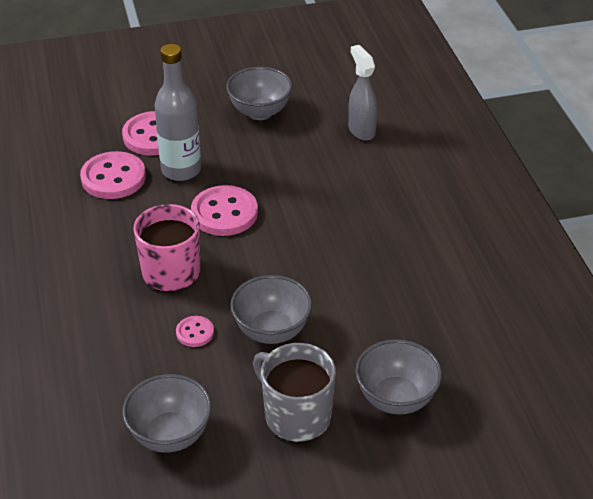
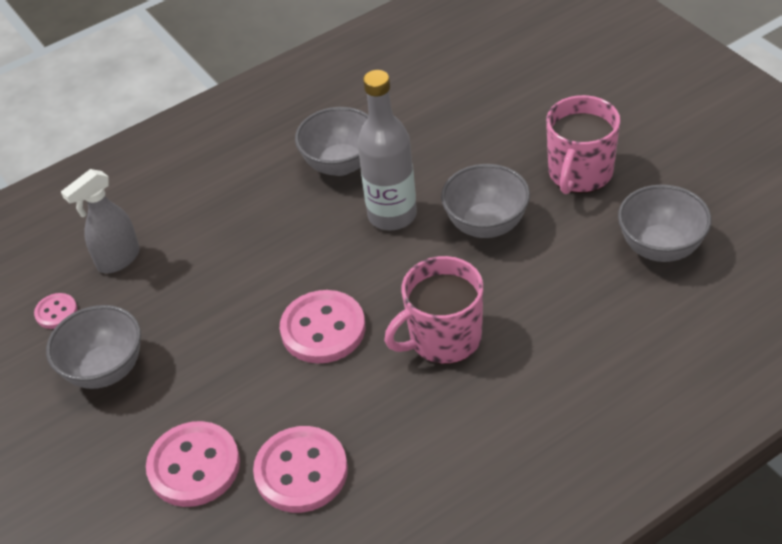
camera: 105 degrees left, 5 degrees up
(181, 170) = (258, 404): grey bottle -> grey bottle (392, 215)
(195, 332) = (523, 281): pink button -> pink button (56, 312)
(296, 416) = (579, 173): grey mug -> pink mug
(396, 399) = (519, 120): grey bowl -> grey bowl (340, 164)

